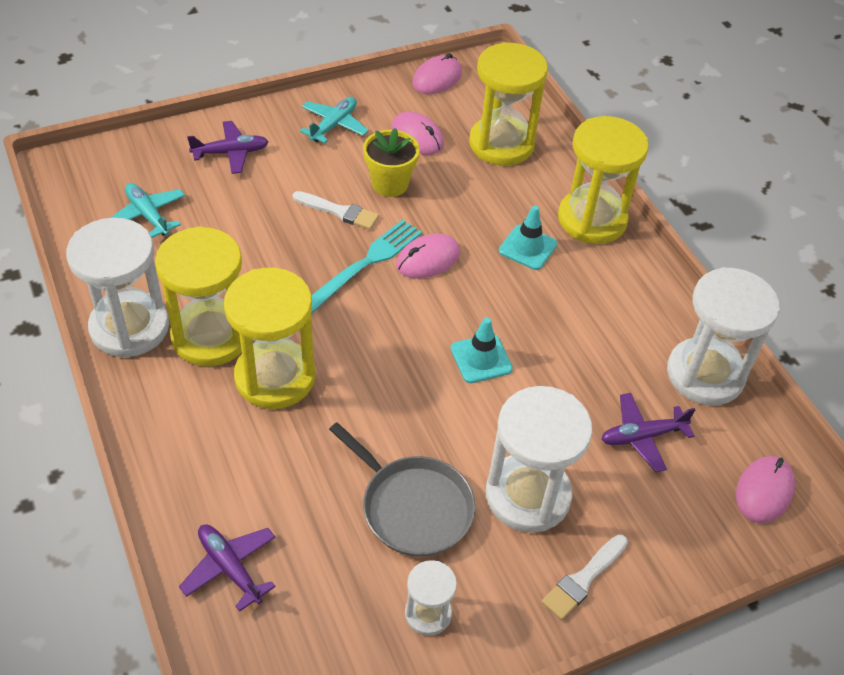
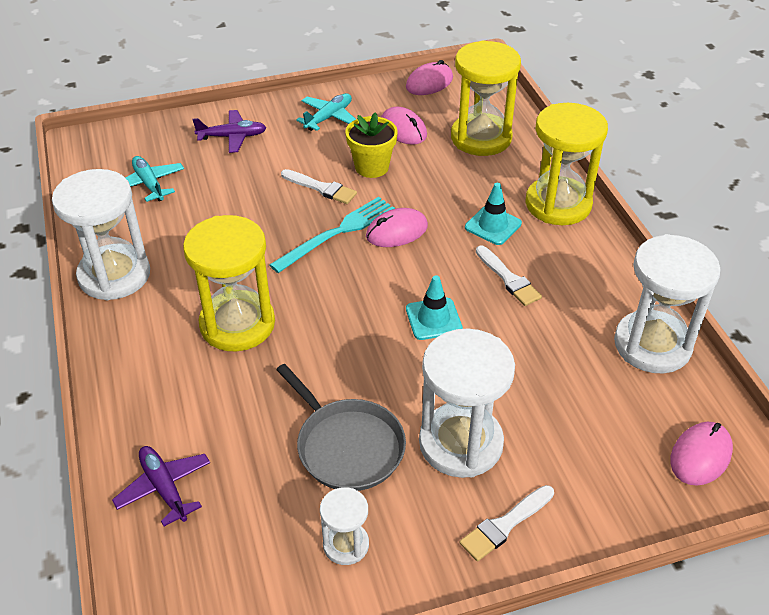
camera: 10 degrees right, 5 degrees down
(211, 336) = (185, 286): yellow hourglass -> none
(552, 308) = (508, 279): none -> white brush
(642, 436) = (582, 397): purple plane -> none

